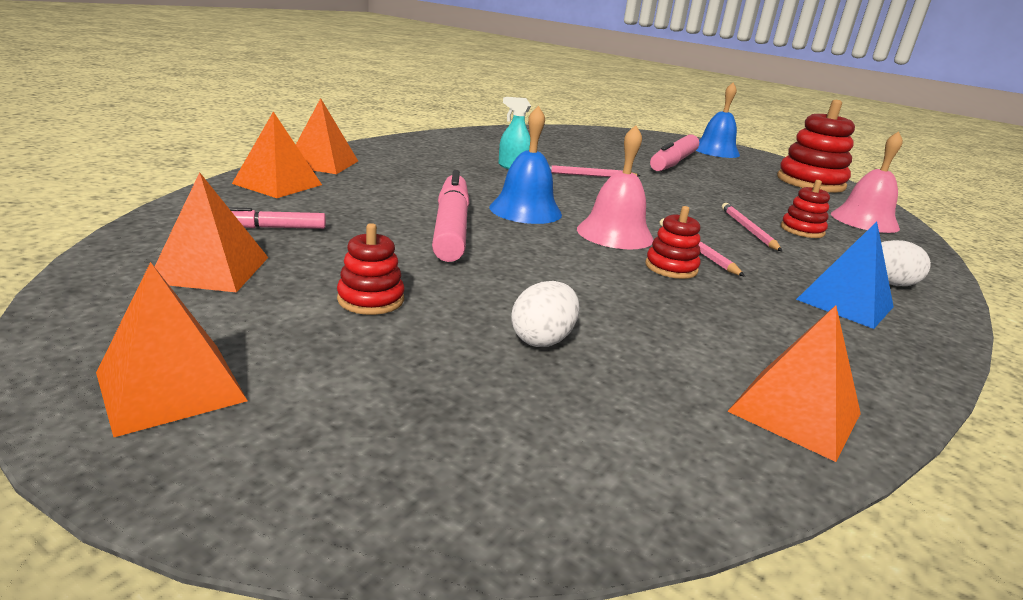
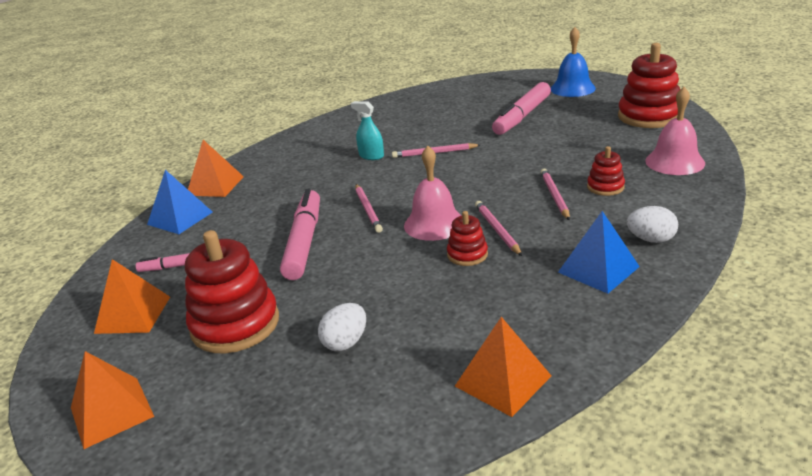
camera: 10 degrees right, 5 degrees up
(277, 184) = (180, 218): orange pyramid -> blue pyramid
(371, 299) = (235, 324): red stacking toy -> red stacking toy, size x1.99
(525, 210) = (368, 210): blue bell -> pink pencil

